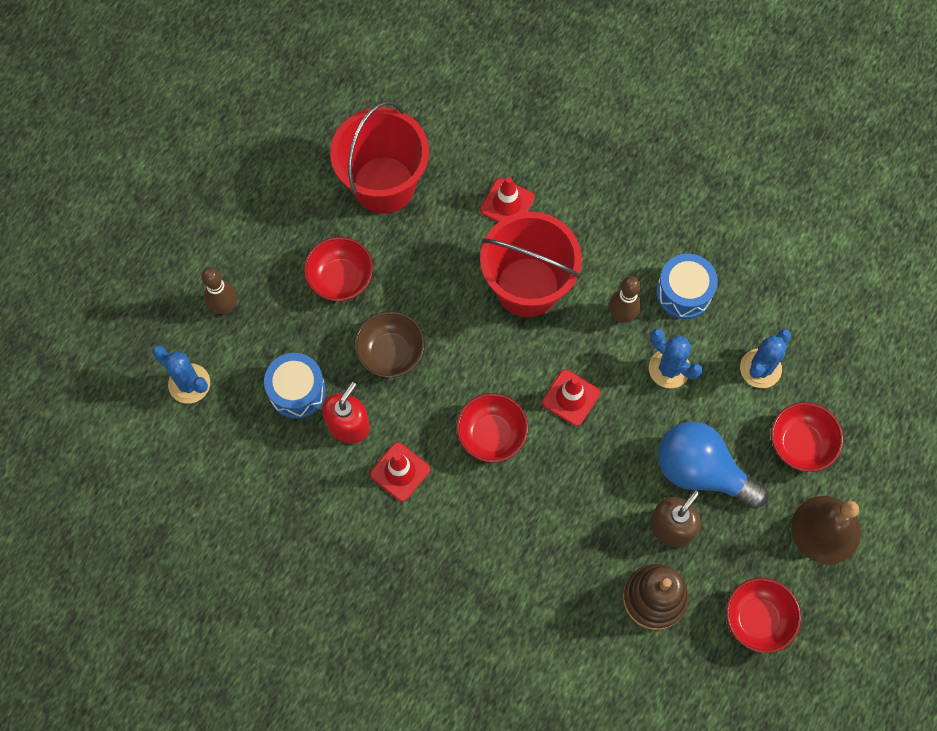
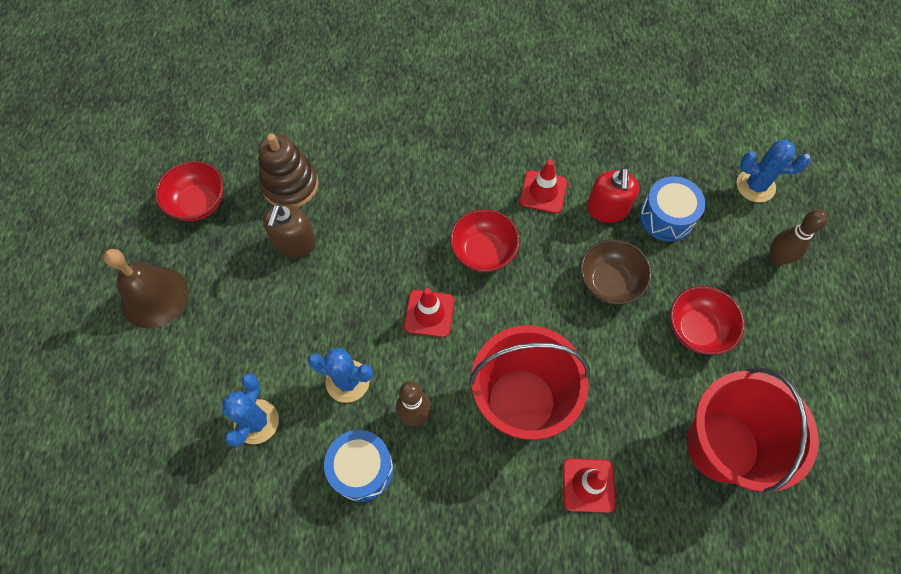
camera: 155 degrees right, 5 degrees down
(701, 471) = (284, 299): blue light bulb -> none
(800, 444) = (196, 363): red bowl -> none

